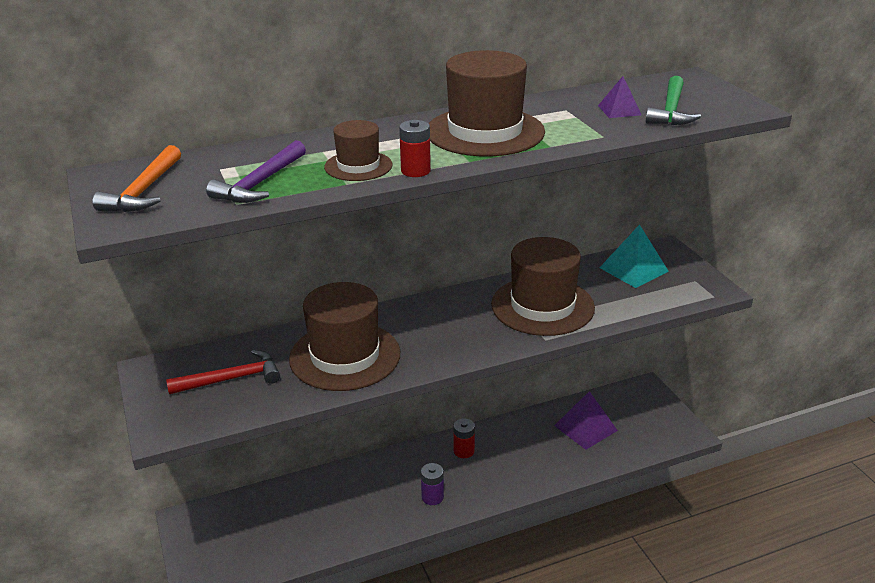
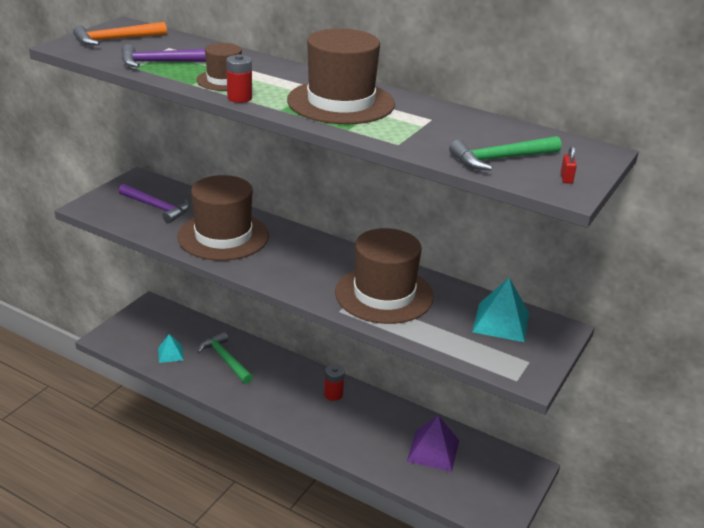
camera: 50 degrees right, 0 degrees up
(232, 379) = (157, 208): red hammer -> purple hammer
(287, 539) = (170, 354): none -> turquoise pyramid
(340, 501) = (225, 359): none -> green hammer
(432, 497) = (270, 400): purple battery -> none
(619, 110) = (465, 138): purple pyramid -> none
(726, 101) = (566, 178): none -> red padlock

